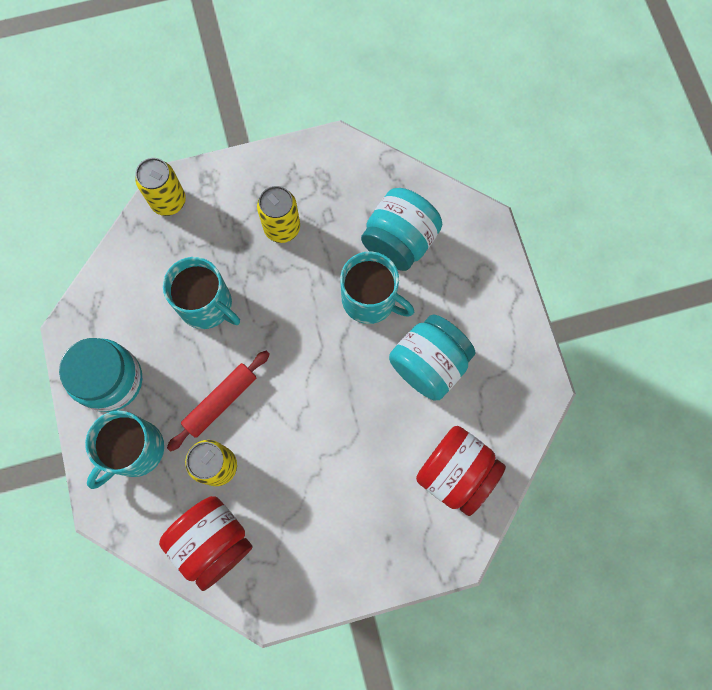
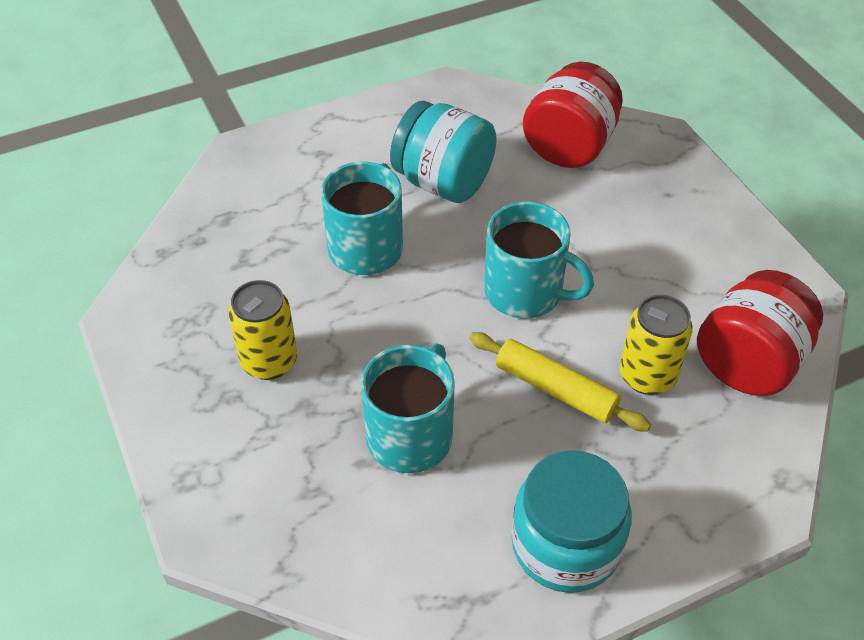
camera: 100 degrees left, 25 degrees down
(135, 450) = (663, 485): turquoise mug -> turquoise mug (525, 292)
(168, 201) = (234, 527): yellow can -> none
(221, 402) = (556, 389): red rolling pin -> yellow rolling pin
(399, 242) = (277, 229): turquoise jar -> none

